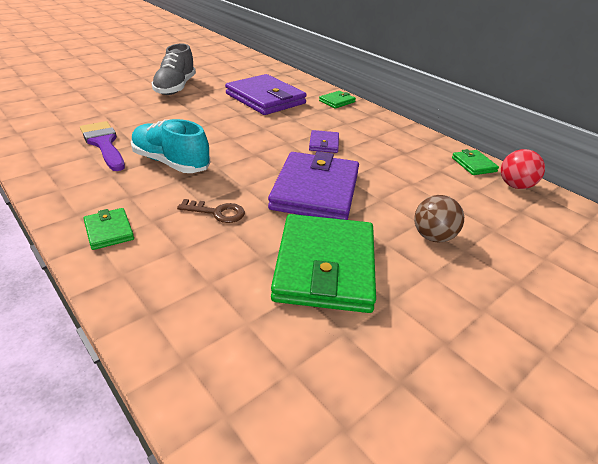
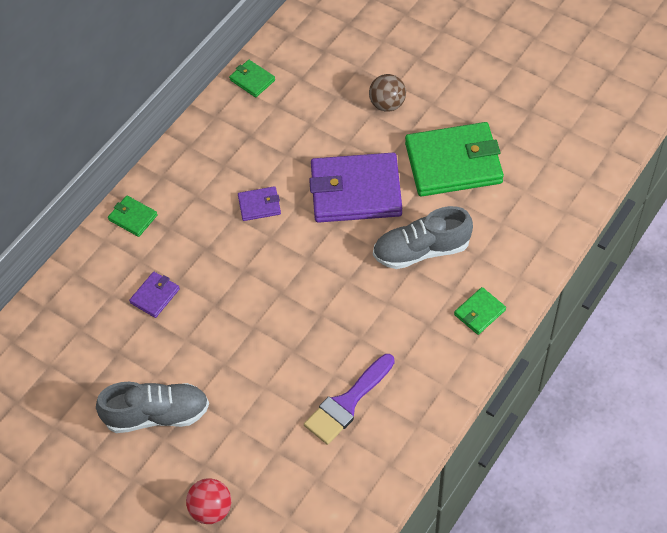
camera: 100 degrees left, 20 degrees up
(171, 162) = (358, 322): turquoise shoe -> none
(217, 212) = (421, 250): brown key -> grey shoe
(265, 99) = (155, 296): purple wallet -> purple wallet, size x0.45
(473, 164) = (252, 80): green wallet -> green wallet turned 75 degrees clockwise
(515, 186) = (281, 51): red ball -> red ball (211, 509)

